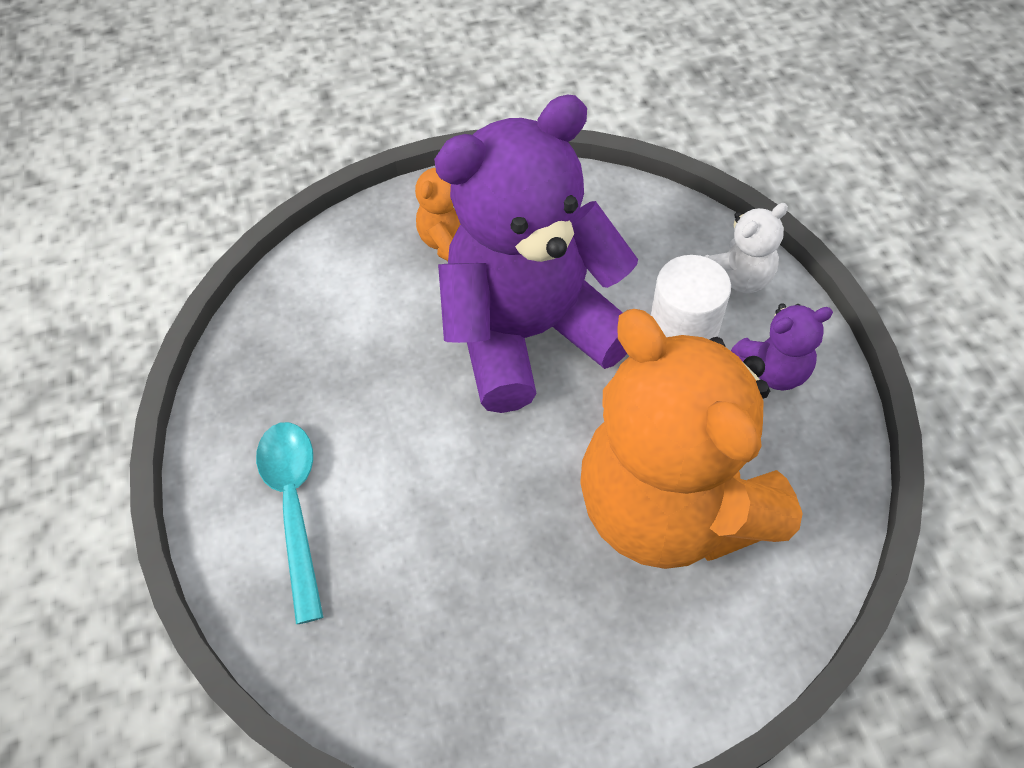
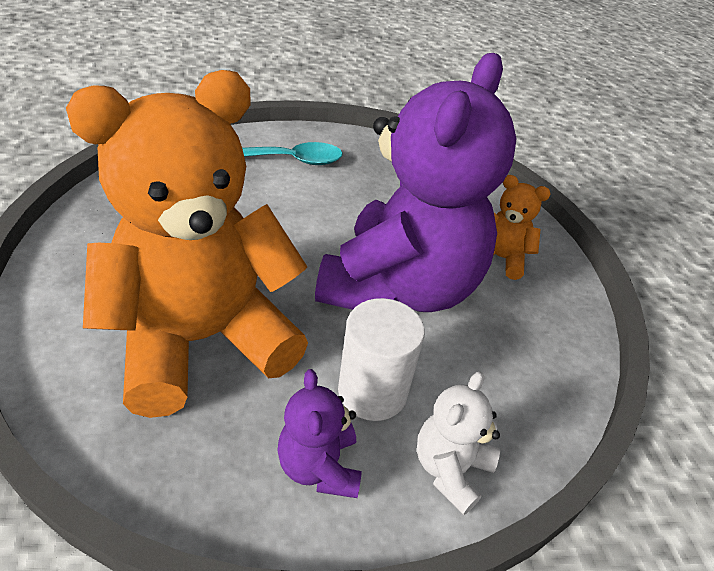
camera: 90 degrees right, 15 degrees down
(530, 332) = (400, 287): purple teddy bear -> purple teddy bear turned 45 degrees clockwise
(737, 277) = (450, 469): white teddy bear -> white teddy bear turned 60 degrees clockwise

